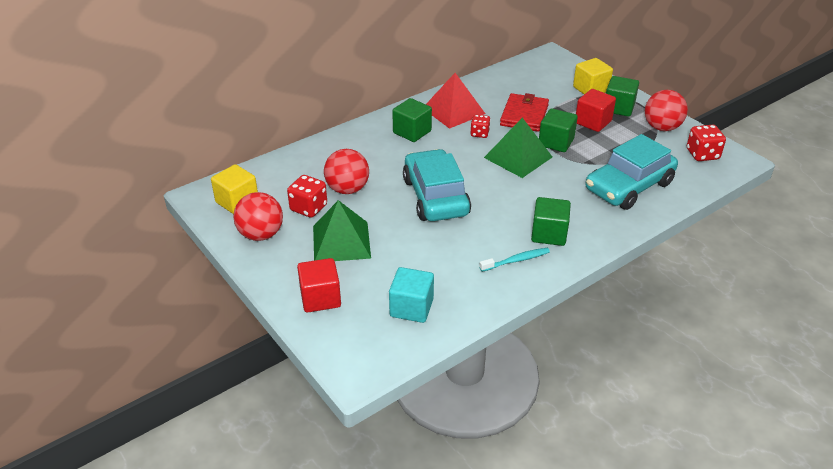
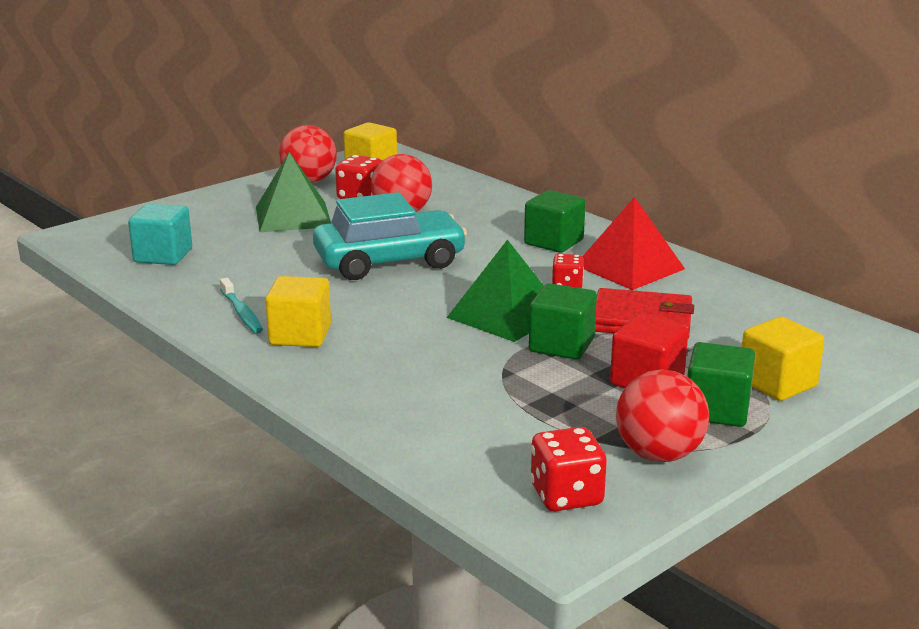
camera: 85 degrees right, 15 degrees down
(320, 298) = (193, 213): red cube -> none
(549, 234) = (300, 335): green cube -> yellow cube
(629, 186) = (435, 406): turquoise car -> none

